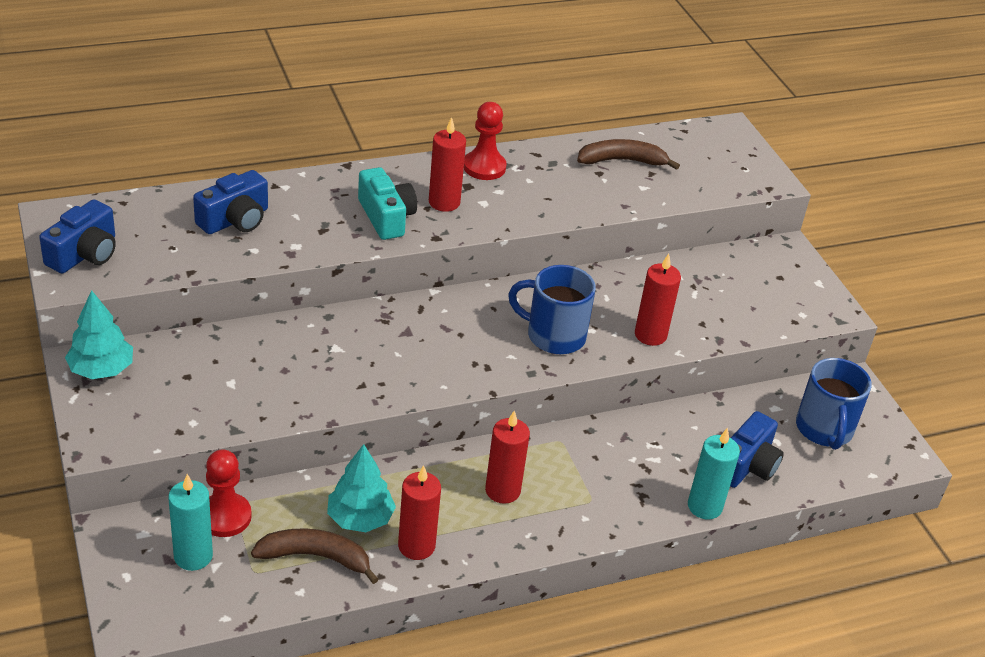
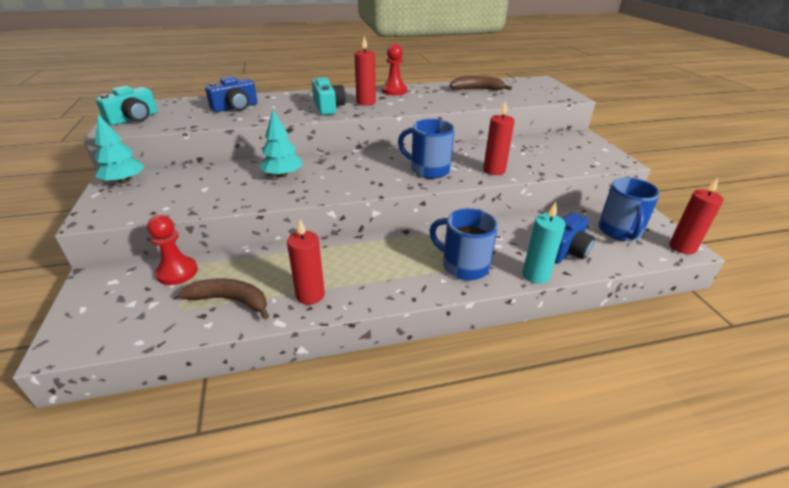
camera: 10 degrees right, 5 degrees down
(84, 254) = (134, 119): blue camera -> turquoise camera
(193, 556) = (140, 297): turquoise candle -> none
(360, 518) = (274, 276): turquoise tree -> turquoise tree (283, 175)
(502, 490) = (384, 261): red candle -> red candle (682, 247)
(610, 494) = (464, 266): none -> blue mug

